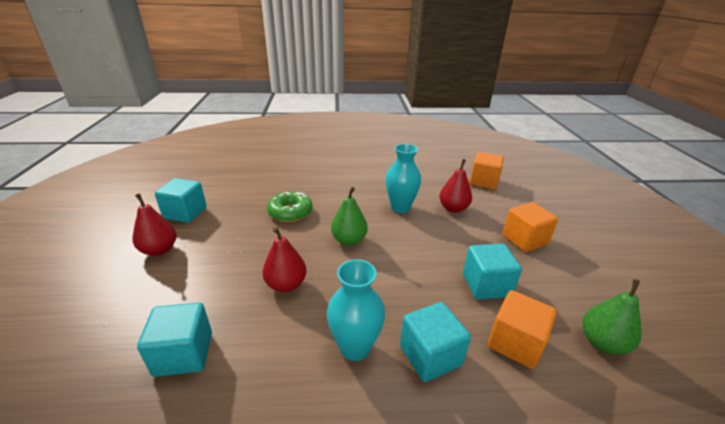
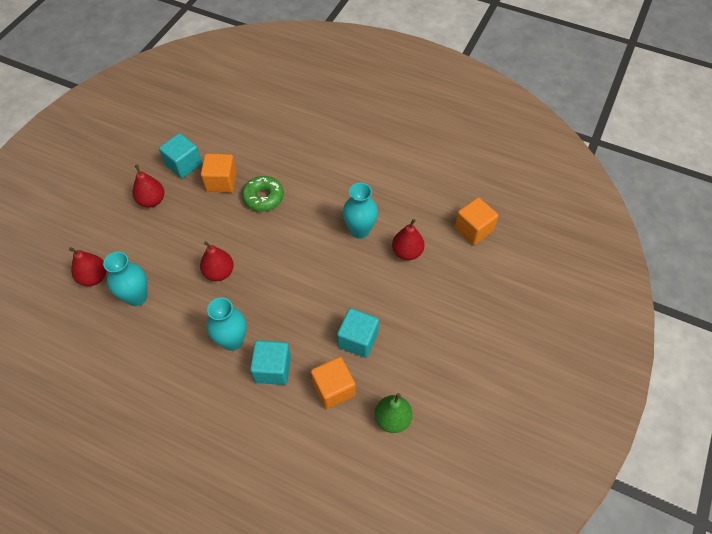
camera: 30 degrees right, 25 degrees up
(98, 357) = (94, 277): none -> red pear
(184, 354) = (137, 297): turquoise cube -> turquoise vase
(349, 240) = (289, 250): green pear -> none
(524, 239) = (435, 314): orange cube -> orange cube (221, 182)

